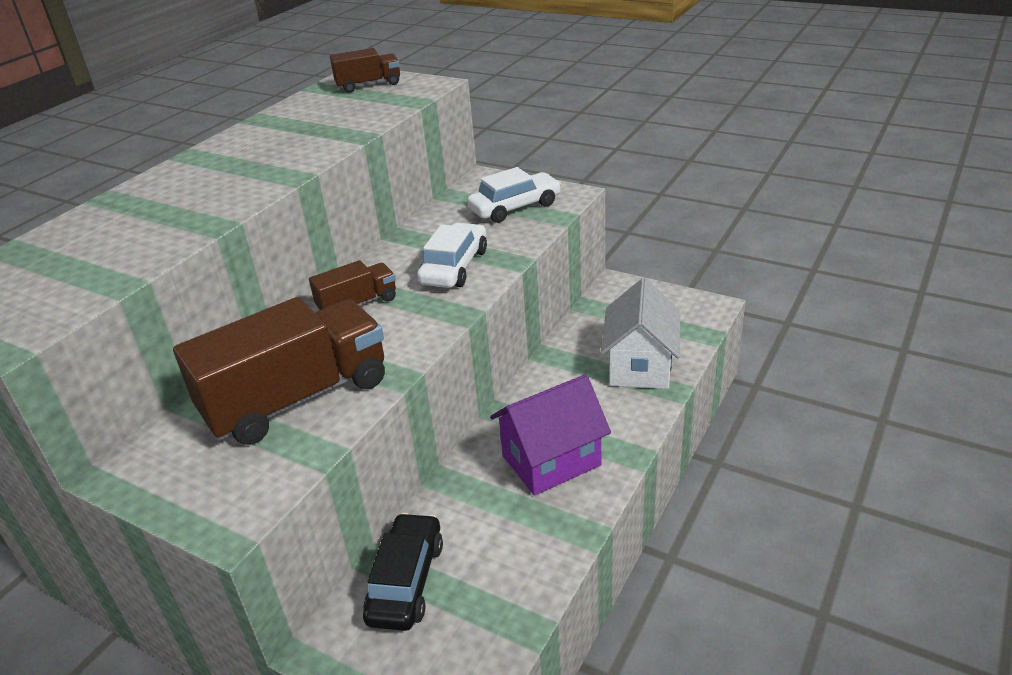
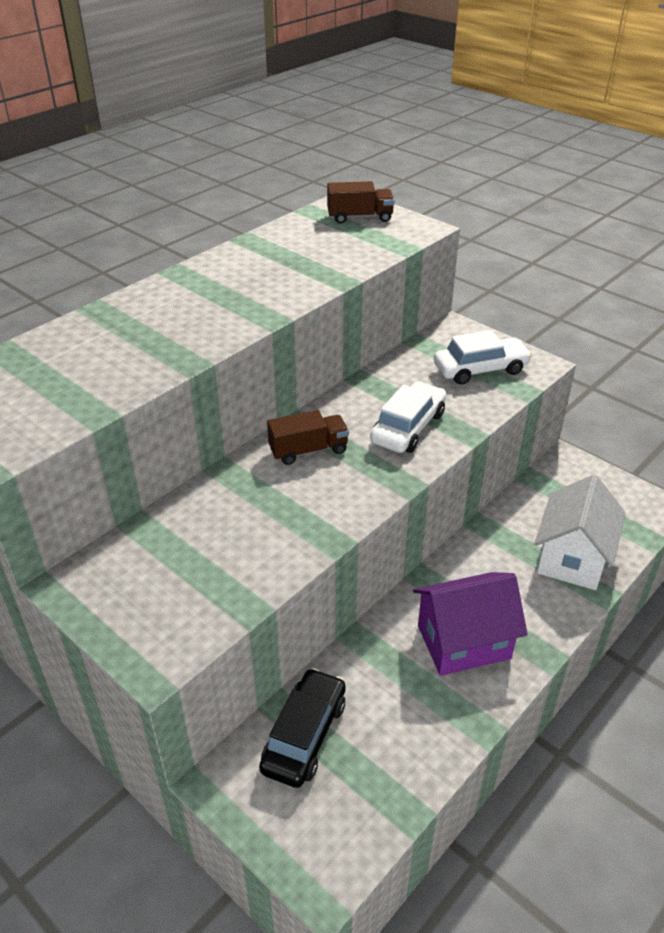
camera: 10 degrees right, 5 degrees up
(297, 398) = (236, 543): brown truck -> none

